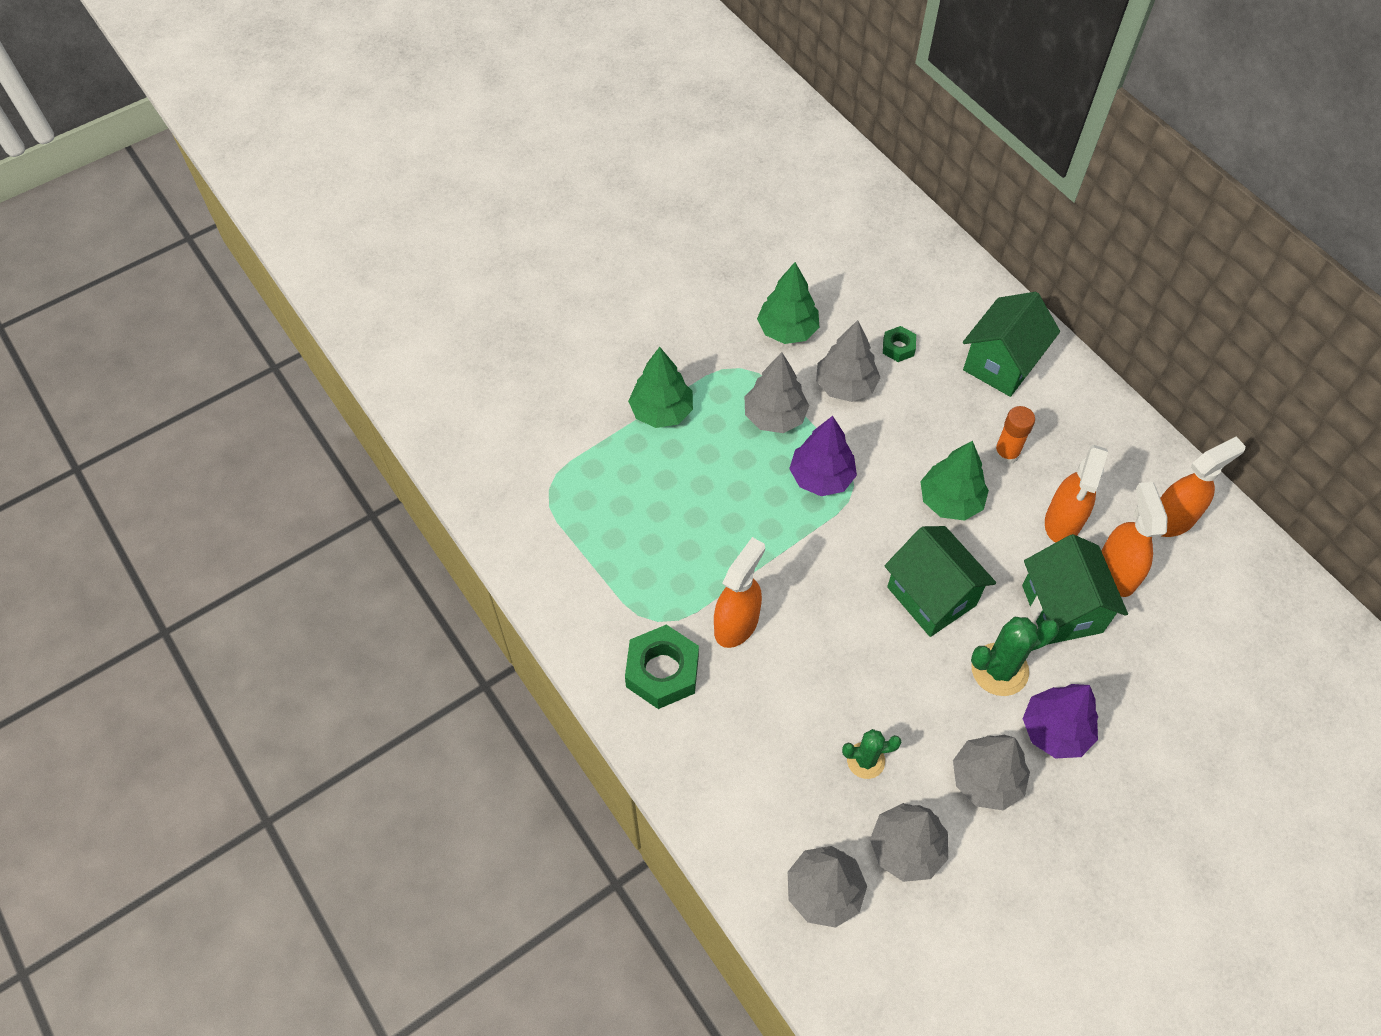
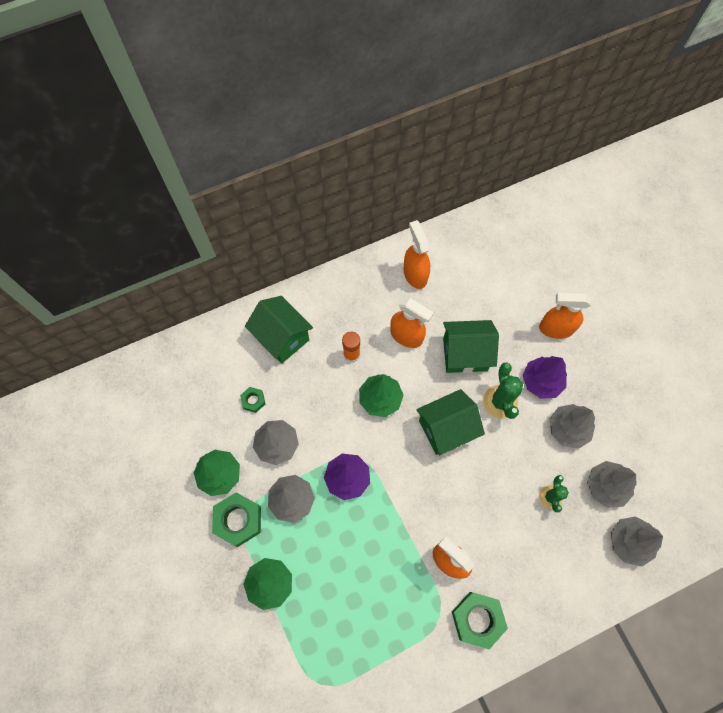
camera: 80 degrees left, 10 degrees up
(733, 362) = (238, 520): none -> green nut
(1116, 572) = (445, 316): orange spray bottle -> orange spray bottle (555, 328)

